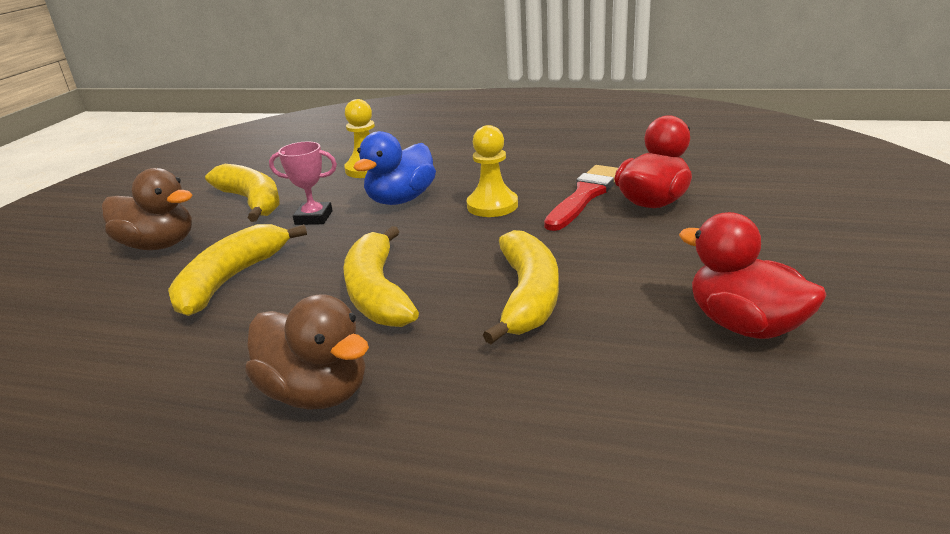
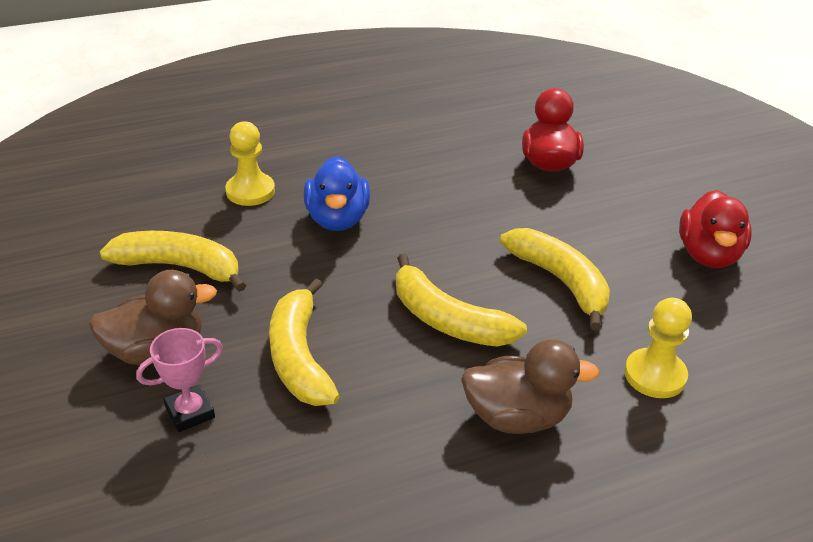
camera: 40 degrees left, 10 degrees up
(314, 218) = (279, 265): pink trophy -> pink trophy (190, 412)
(492, 205) = (429, 202): yellow pawn -> yellow pawn (655, 375)
(585, 196) = (491, 170): red brush -> none
(744, 325) = (708, 255): red duck -> red duck turned 90 degrees counterclockwise

